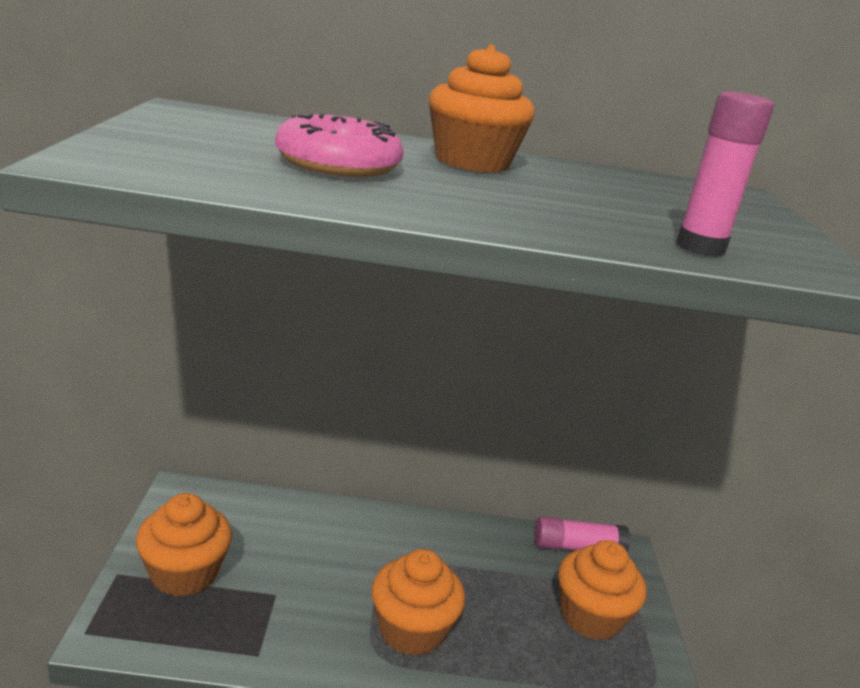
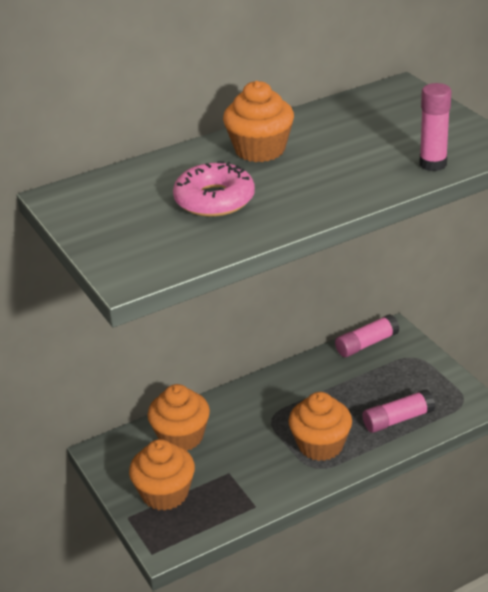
camera: 25 degrees left, 10 degrees up
(538, 658) = (398, 419): none -> pink glue stick
(591, 616) = (406, 381): orange cupcake -> orange cupcake (181, 437)

